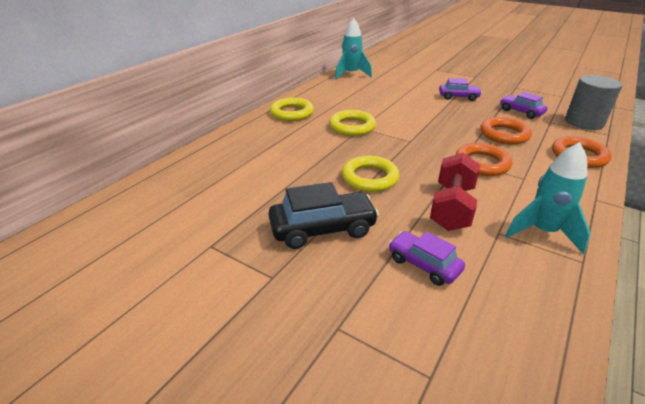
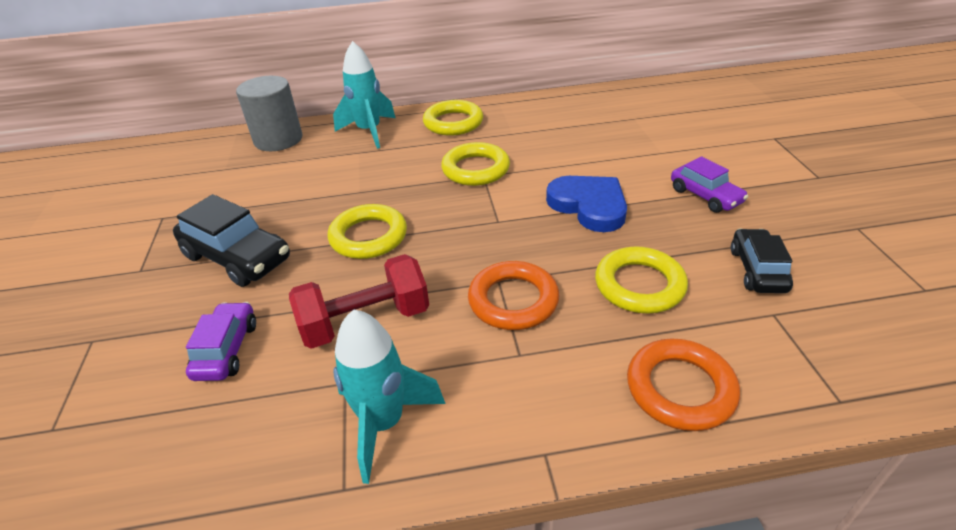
camera: 50 degrees right, 5 degrees up
(351, 74) = (623, 98): turquoise rocket -> turquoise rocket (369, 132)
(430, 118) = (589, 206): none -> blue heart
(504, 134) = (639, 285): orange ring -> yellow ring
(521, 112) = (757, 270): purple car -> black car
(584, 122) = (843, 353): grey cylinder -> grey cylinder (278, 139)

